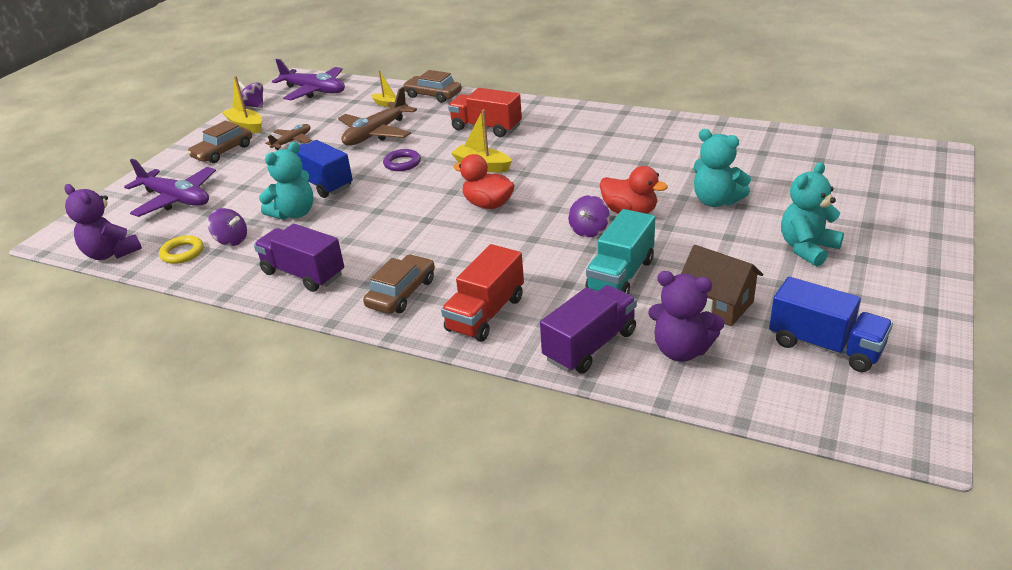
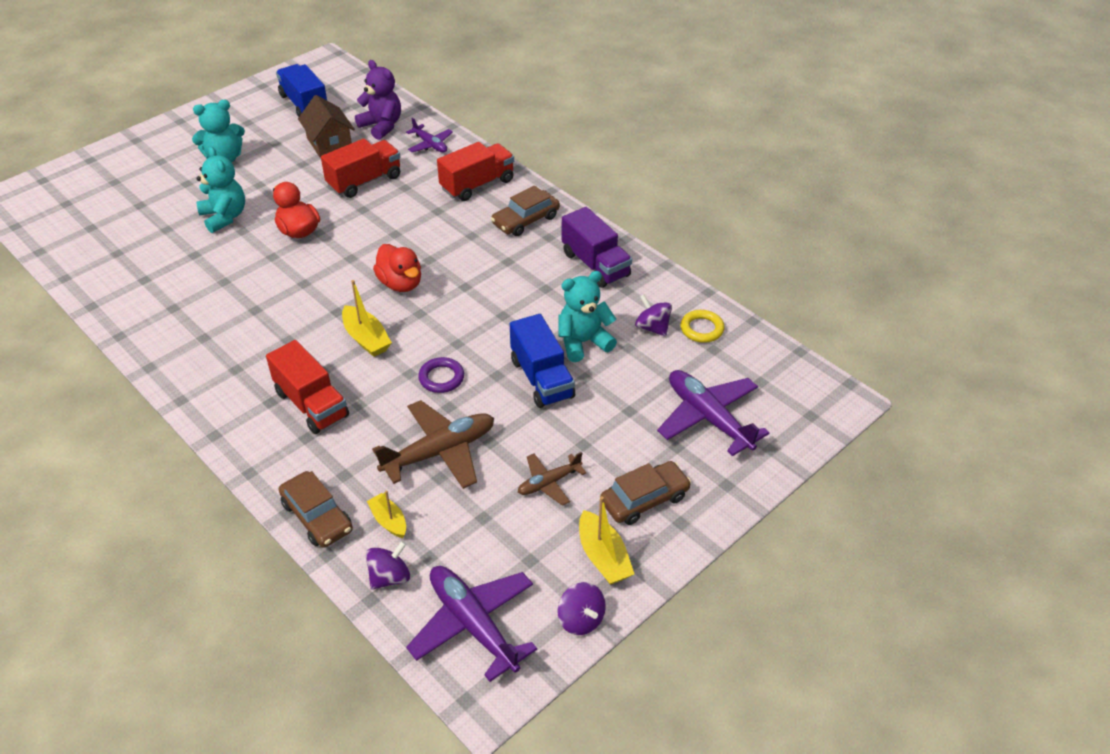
camera: 160 degrees left, 10 degrees up
(111, 253) = (774, 355): purple teddy bear -> none
(589, 230) = (346, 225): purple spinning top -> purple spinning top (389, 577)
(590, 346) = (430, 144): purple truck -> purple plane
(620, 275) = (364, 181): turquoise truck -> red truck

